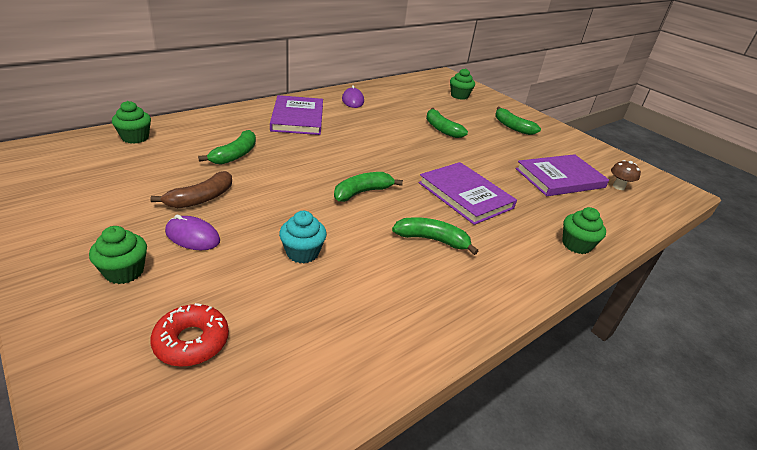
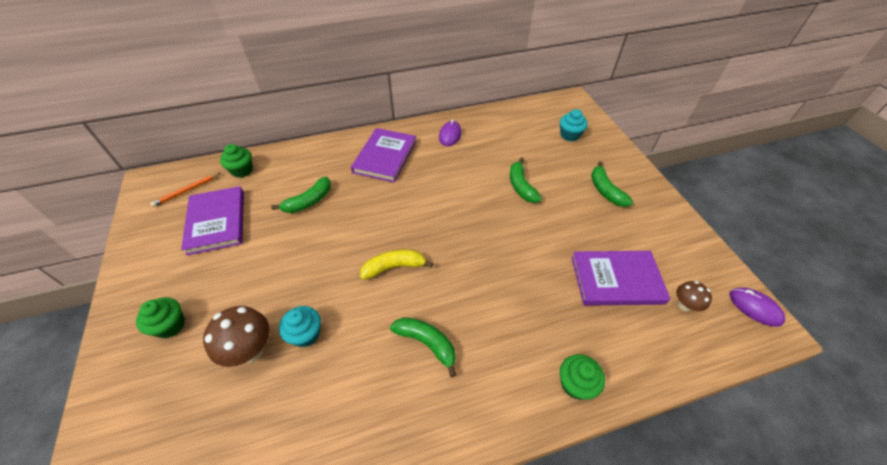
camera: 25 degrees right, 15 degrees up
(70, 159) = (187, 191): none -> orange pencil
(191, 341) = (181, 412): red donut -> none
(192, 236) = (232, 296): purple mouse -> purple mouse (755, 307)
(201, 198) = (258, 252): brown banana -> none
(246, 275) = (251, 350): none -> brown mushroom
(362, 192) = (394, 267): green banana -> yellow banana
(459, 96) = (569, 135): green cupcake -> turquoise cupcake
(465, 195) = (493, 288): purple book -> purple book (216, 222)

